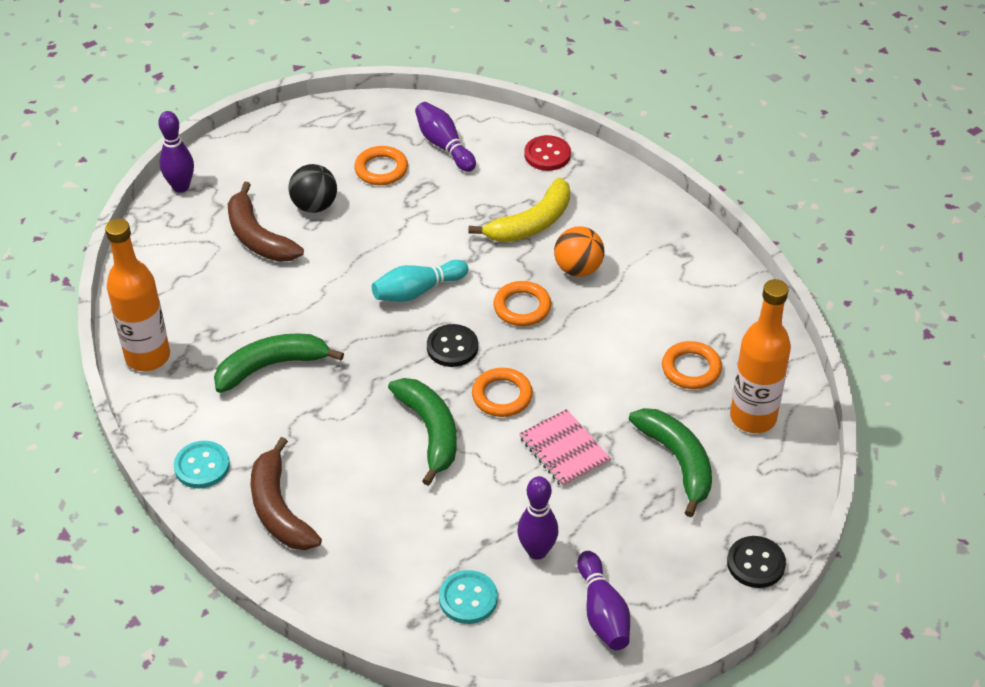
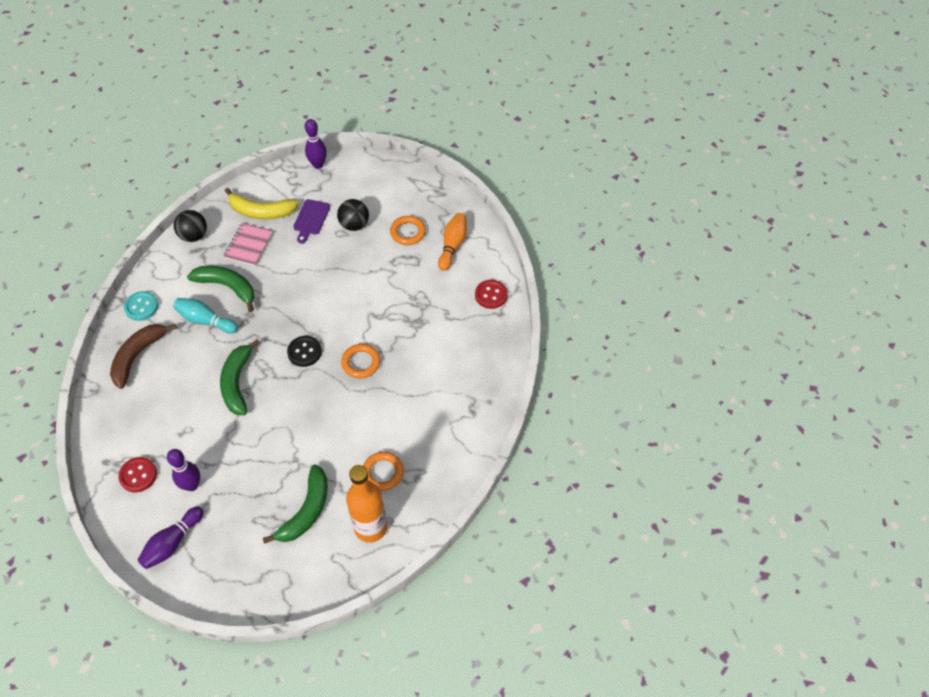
camera: 50 degrees right, 10 degrees up
(148, 357) = (194, 236): orange bottle -> black ball
(258, 237) = (311, 219): brown banana -> purple cutting board
(417, 291) = (332, 309): turquoise bowling pin -> turquoise bowling pin (205, 320)
(430, 431) = (237, 383): green banana -> green banana turned 150 degrees clockwise
(444, 145) = (452, 245): purple bowling pin -> orange bowling pin
(468, 598) = (138, 475): turquoise button -> red button
(502, 396) = (288, 397): orange ring -> none
(531, 223) = (429, 324): yellow banana -> yellow banana (261, 211)
(564, 450) = (272, 451): pink notebook -> pink notebook (249, 245)
(578, 269) = (413, 369): orange ball -> none
(756, 563) = (260, 597): black button -> none

